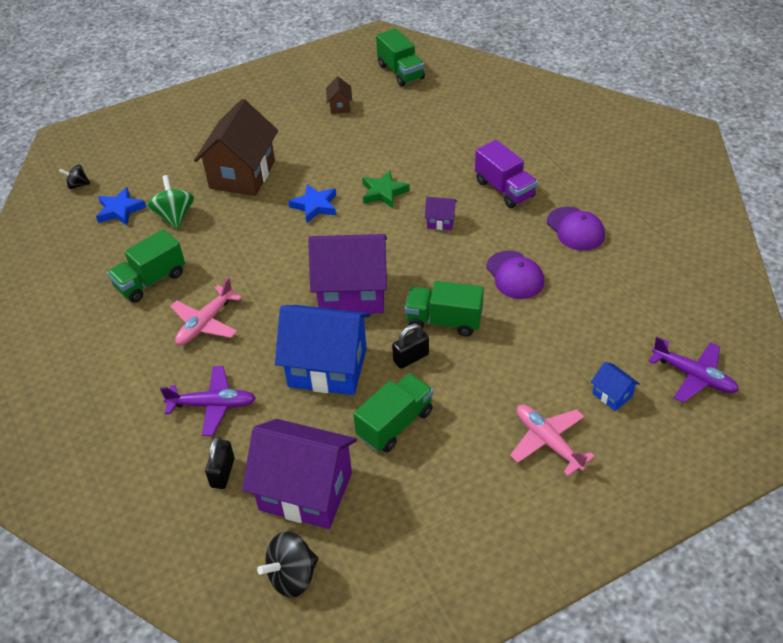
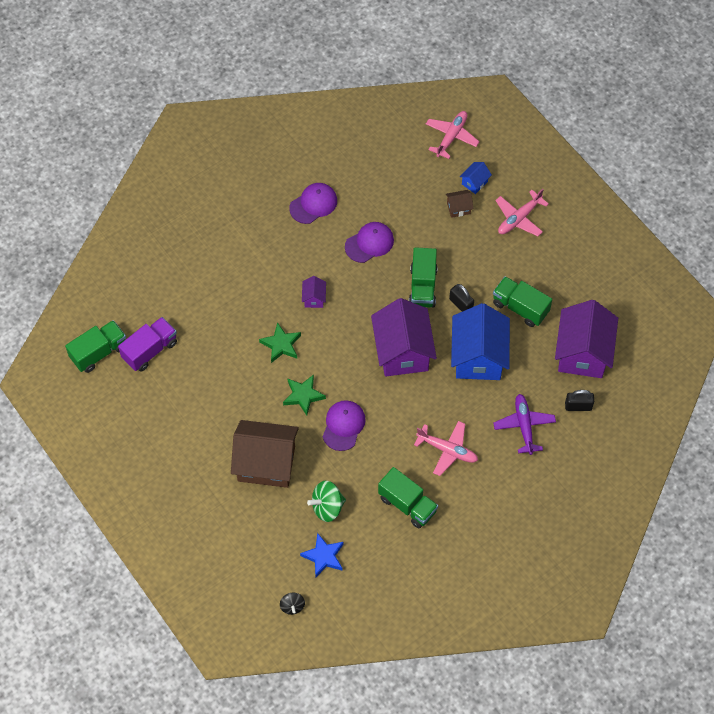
camera: 100 degrees left, 15 degrees up
(268, 235) = (343, 426): none -> purple cap
(292, 576) = (642, 350): black spinning top -> none
(315, 206) = (303, 395): blue star -> green star
(340, 106) = (158, 398): brown house -> brown house (458, 208)
(504, 189) = (269, 255): purple truck -> purple truck (150, 350)
(694, 376) = (451, 137): purple plane -> pink plane

